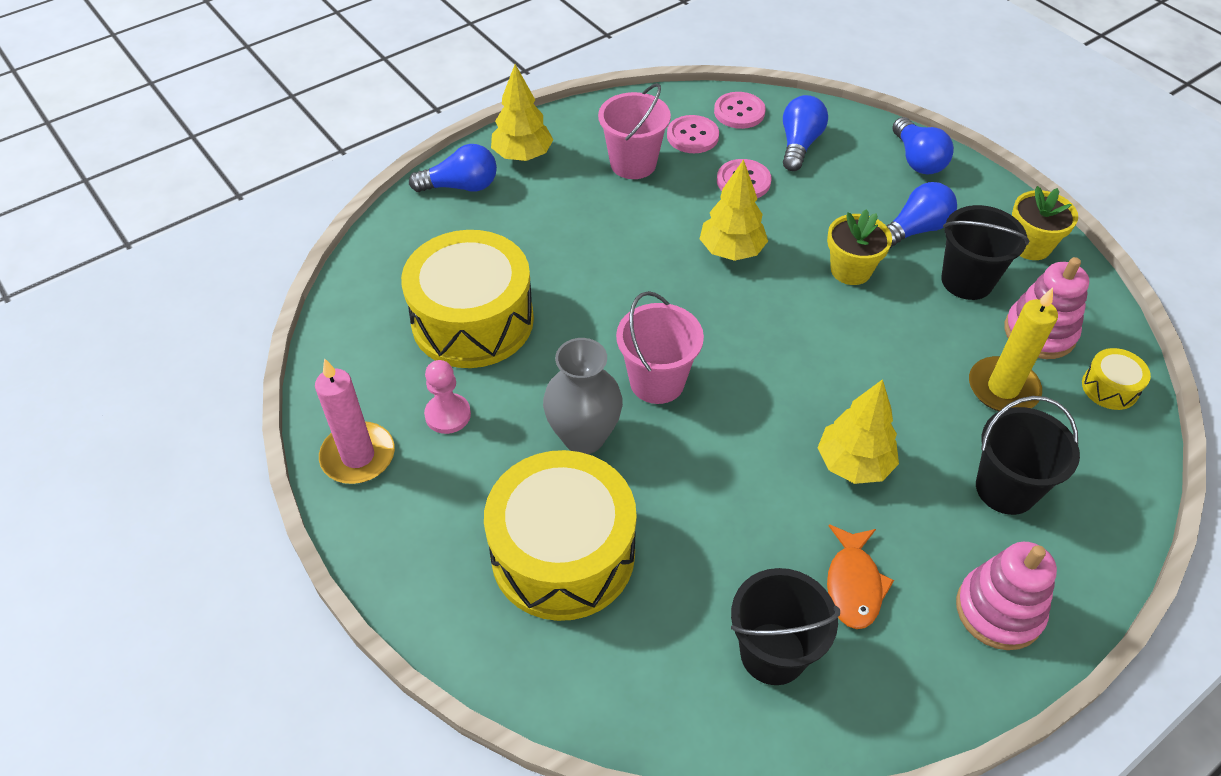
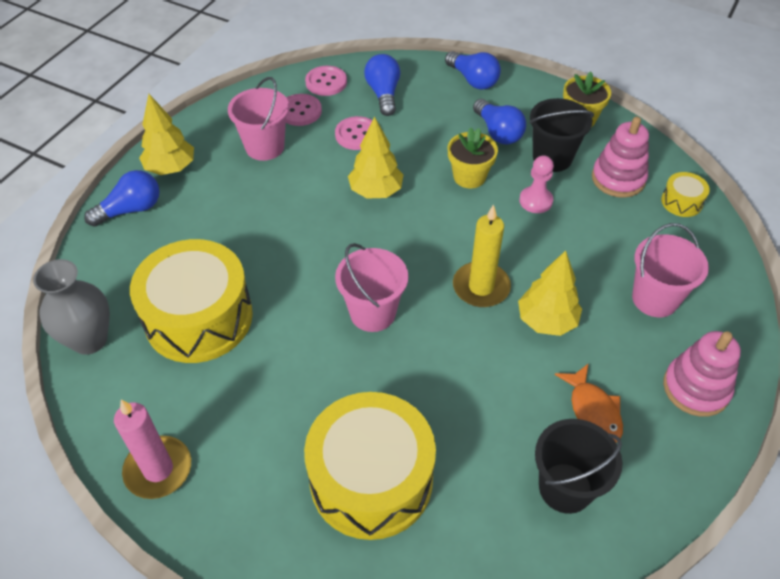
camera: 25 degrees left, 0 degrees up
(448, 415) = (218, 404): pink pawn -> pink pawn (535, 201)
(584, 437) = (339, 378): grey vase -> grey vase (89, 340)
(914, 230) = (498, 132): blue light bulb -> blue light bulb turned 120 degrees clockwise
(1003, 388) = (615, 227): yellow candle -> yellow candle (481, 287)
(1005, 489) = (655, 299): black bucket -> pink bucket

